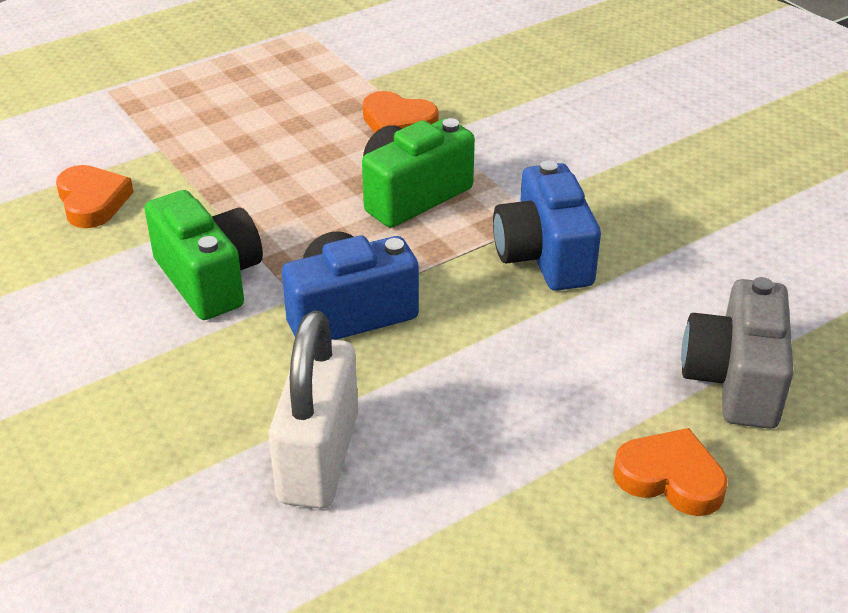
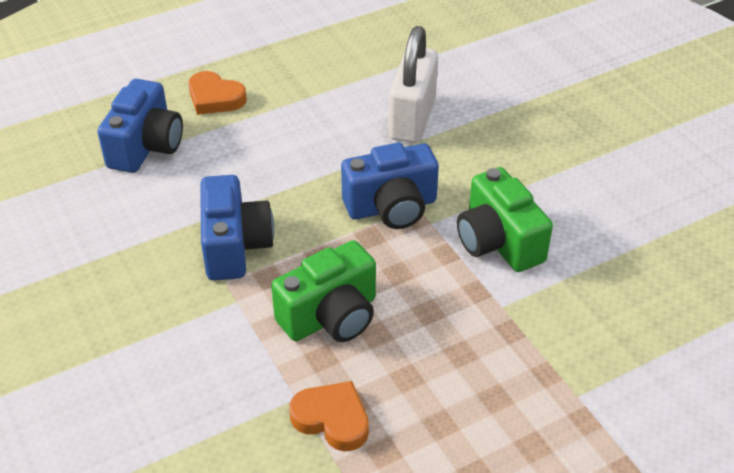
camera: 175 degrees left, 5 degrees up
(92, 201) = (619, 328): orange heart -> none
(734, 380) = (146, 146): grey camera -> blue camera

